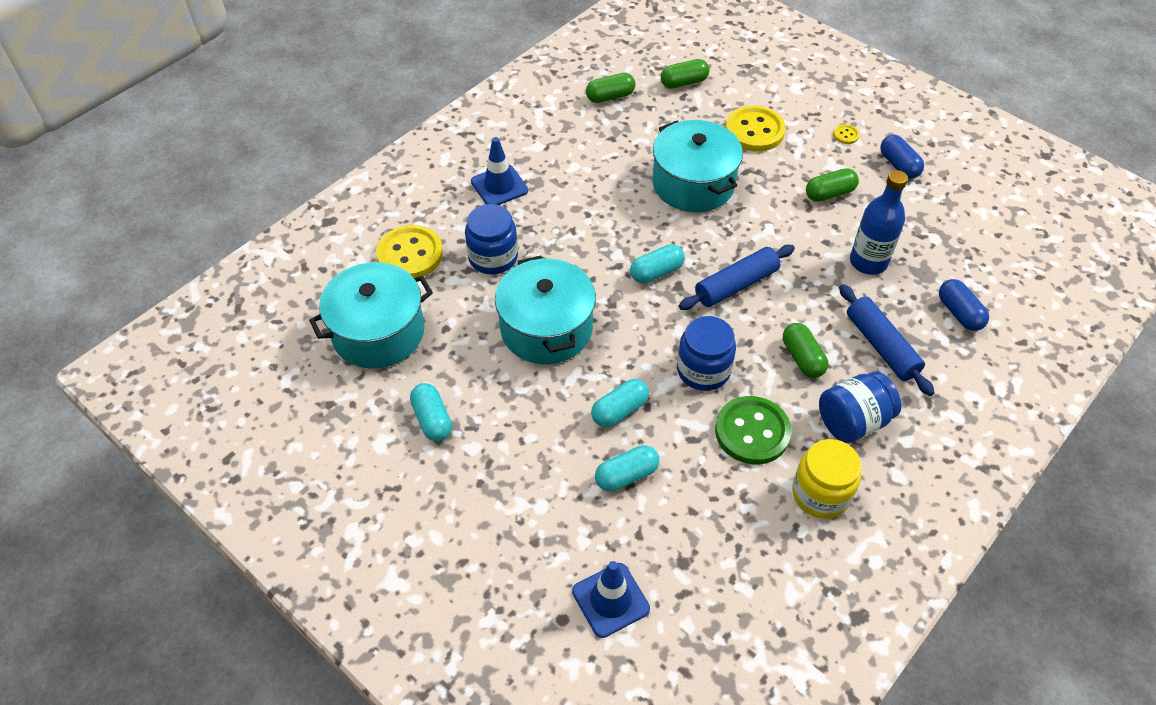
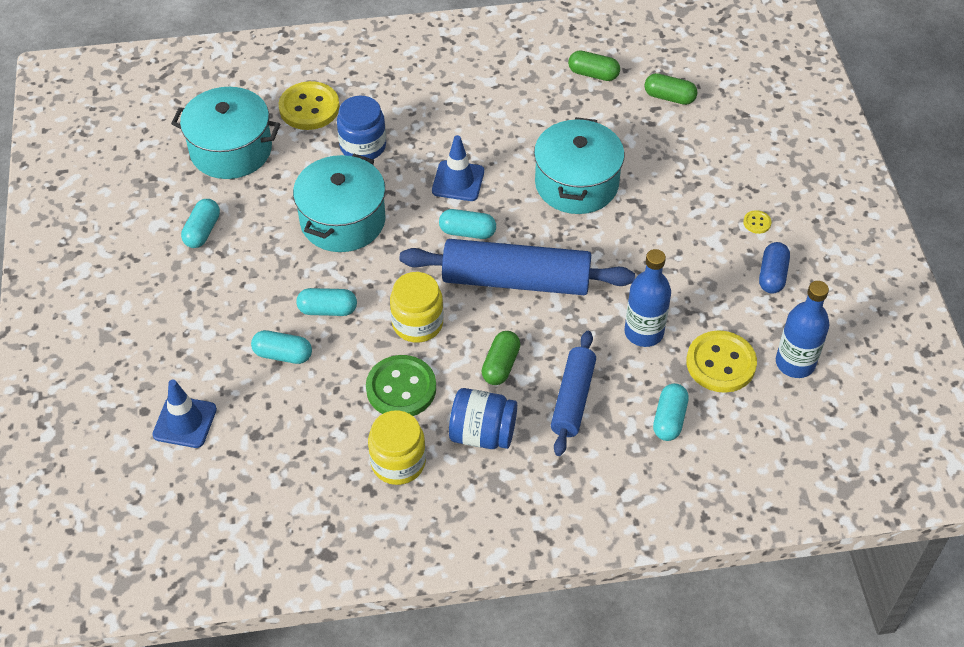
camera: 40 degrees right, 0 degrees up
(499, 186) = (426, 95): blue traffic cone -> blue traffic cone (458, 181)
(703, 370) = (417, 323): blue jar -> yellow jar
(736, 285) = (516, 280): blue rolling pin -> blue rolling pin, size x1.66
(754, 131) = (680, 172): yellow button -> yellow button (720, 363)
(829, 193) = (680, 260): green capsule -> none
(959, 313) = (669, 419): blue capsule -> turquoise capsule
(984, 216) = (795, 363): none -> blue bottle

